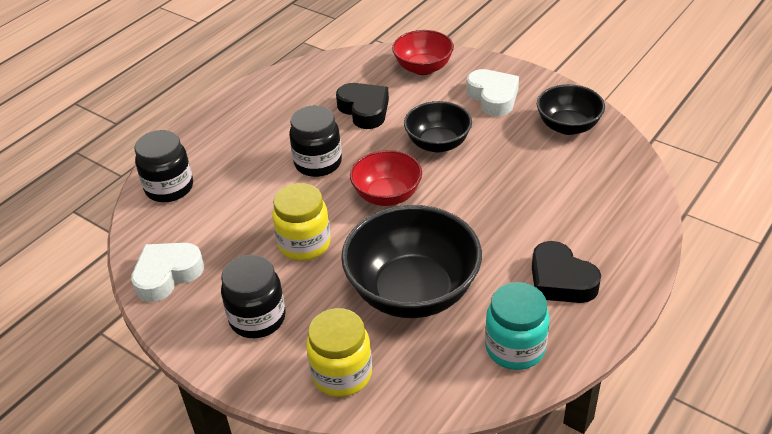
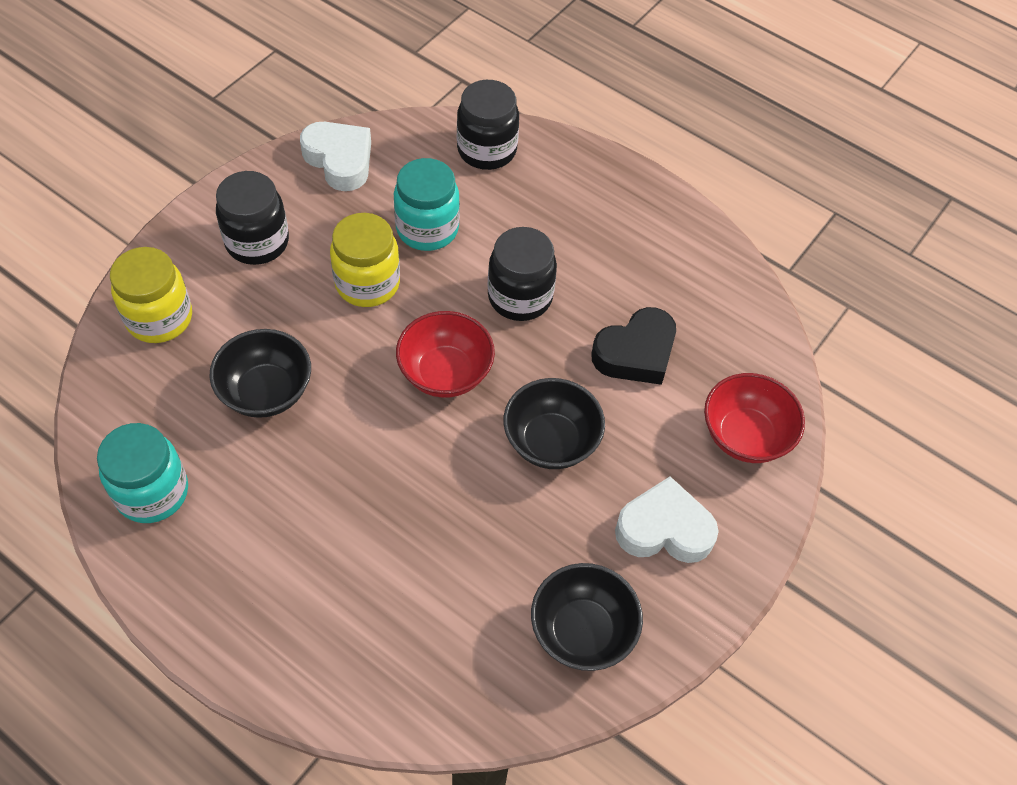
camera: 85 degrees right, 15 degrees up
(250, 215) = (427, 229): none -> turquoise jar
(413, 292) = (266, 392): black bowl -> black bowl, size x0.59
(493, 97) = (664, 529): white heart -> white heart turned 150 degrees counterclockwise
(560, 280) = (251, 562): black heart -> none

